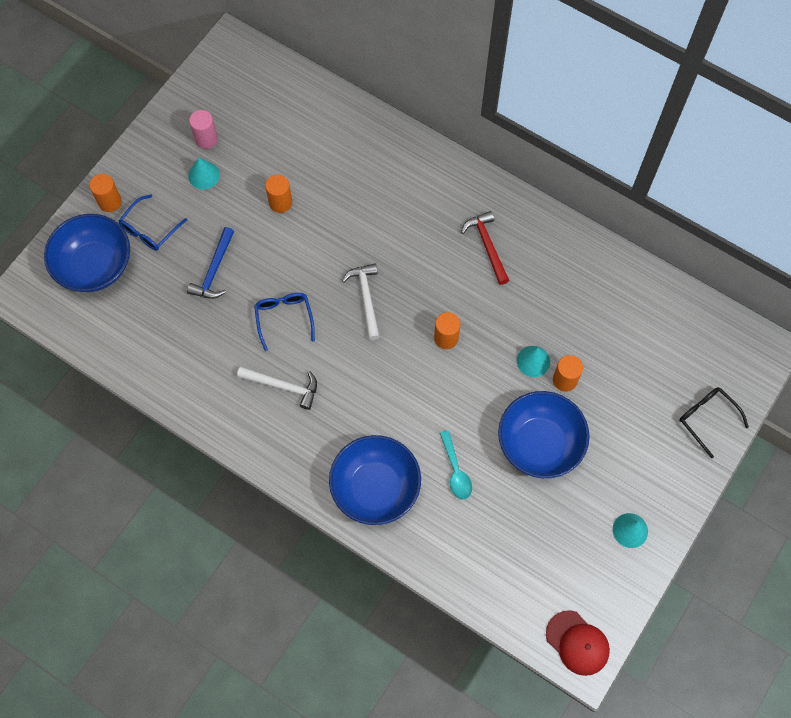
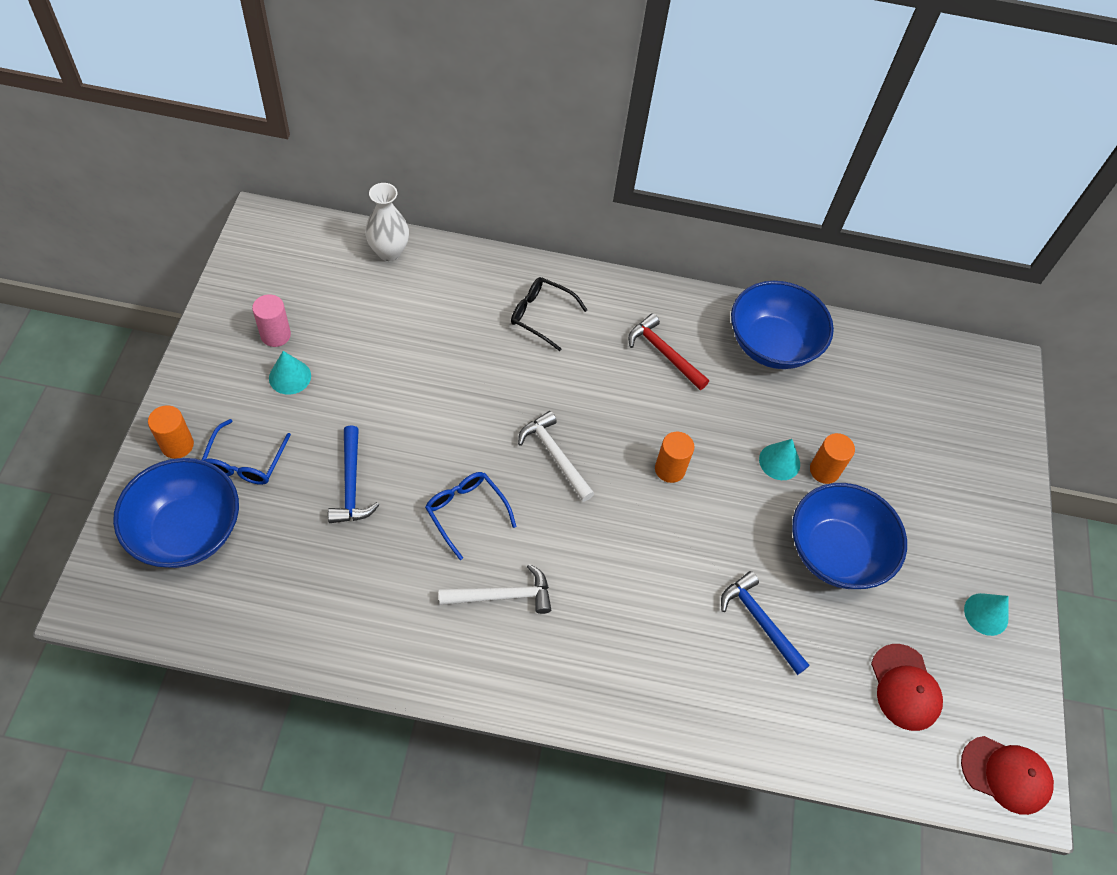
camera: 30 degrees left, 10 degrees down
(280, 203) = (400, 379): orange cylinder -> none
(315, 96) = (389, 252): none -> white vase
(375, 488) = (676, 679): blue bowl -> blue bowl (772, 344)
(456, 471) = (760, 621): turquoise spoon -> blue hammer
(537, 557) = (905, 687): none -> red cap
(707, 419) = (992, 459): black glasses -> black glasses (541, 315)

